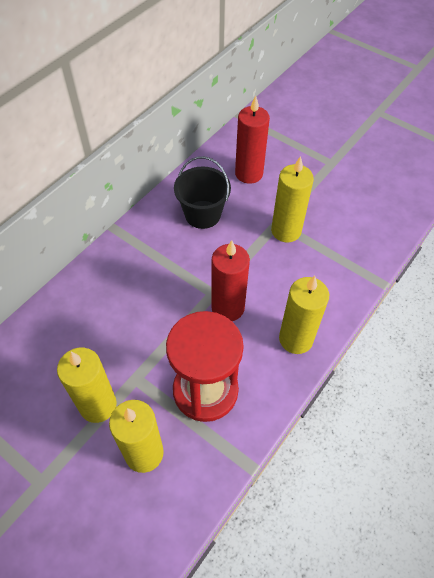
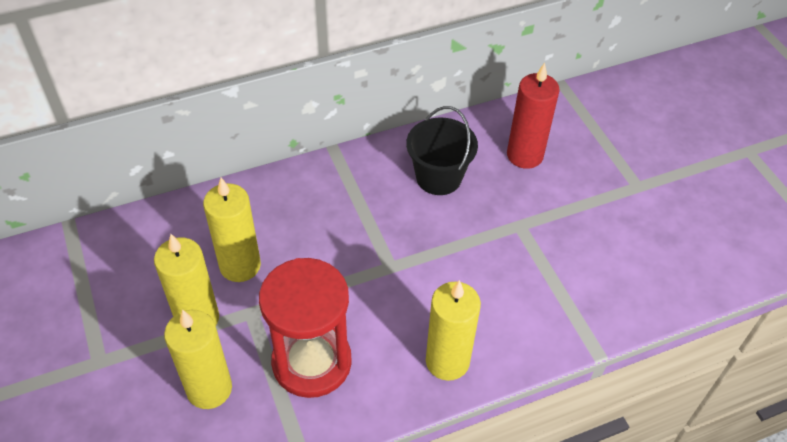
camera: 30 degrees right, 5 degrees down
(228, 307) = (395, 290): red candle -> none
(286, 231) = (522, 239): yellow candle -> yellow candle (240, 265)

